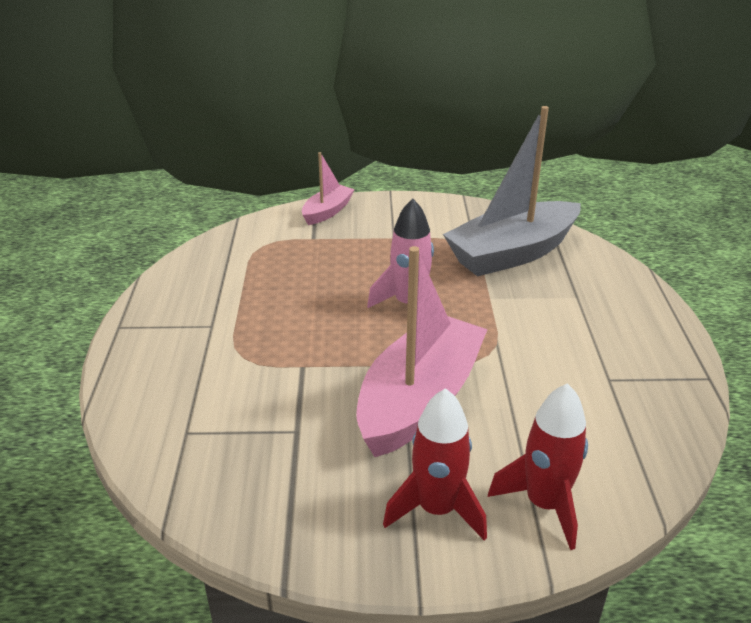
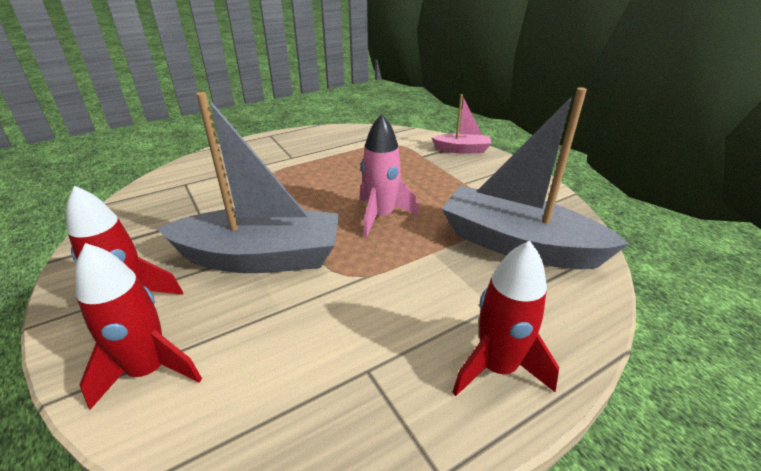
camera: 60 degrees right, 0 degrees up
(419, 400) = (261, 257): pink boat -> grey boat
(636, 320) = (497, 367): none -> red rocket

